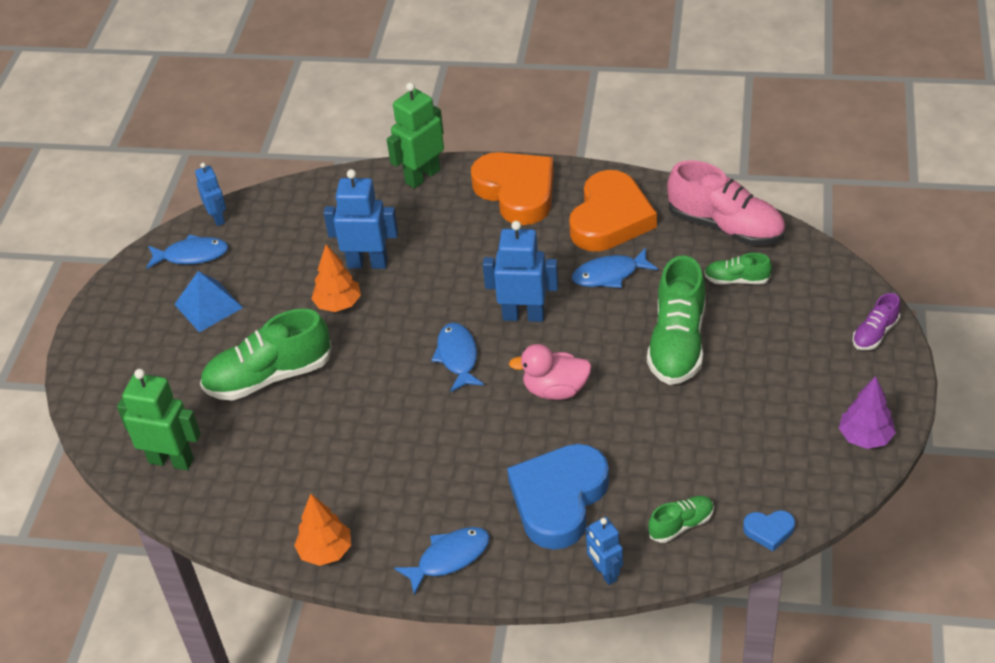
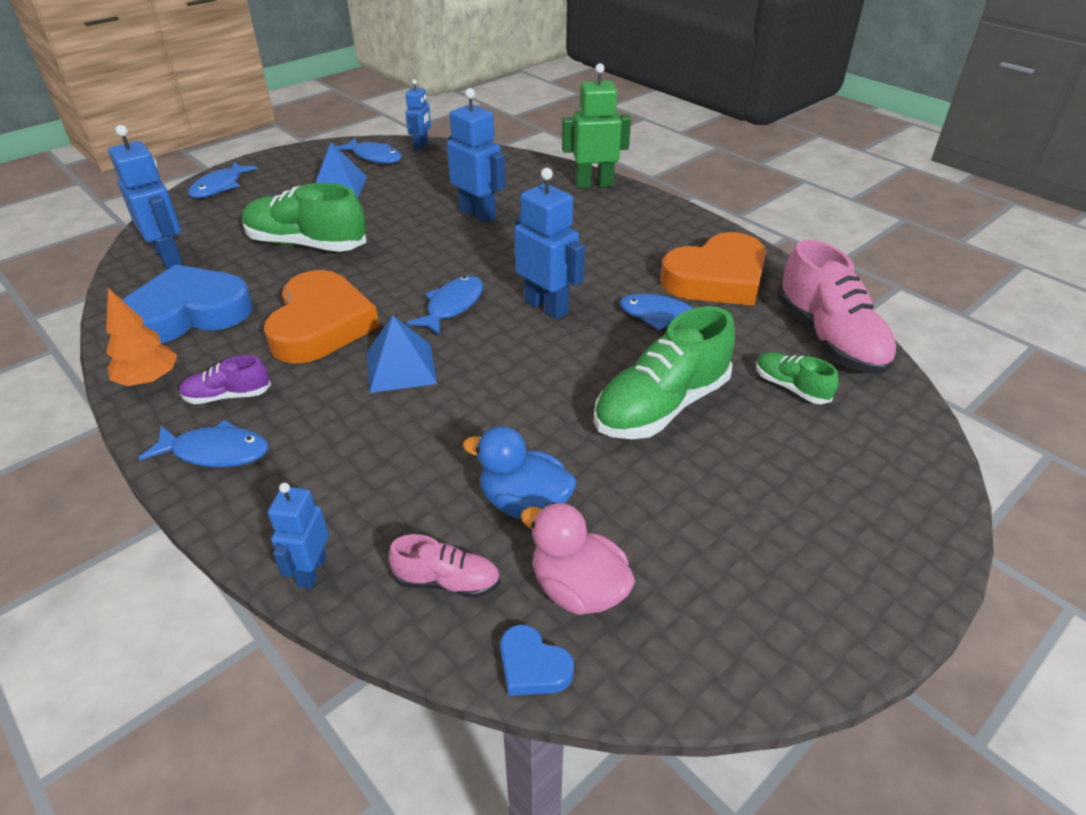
camera: 35 degrees right, 5 degrees down
(96, 371) = (220, 187): none -> blue fish
(171, 460) = (169, 257): green robot -> blue robot
(338, 304) = (420, 227): orange tree -> none
(486, 425) = (401, 367): none -> blue pyramid
(517, 192) = (656, 225): orange heart -> orange heart (321, 325)
(555, 390) = (495, 376): pink duck -> pink duck (578, 589)
(559, 499) = (370, 469): blue heart -> blue heart (189, 313)
(670, 456) = (524, 503): none -> blue duck
(681, 525) = (447, 581): green shoe -> pink shoe
(865, 437) = (780, 643): purple tree -> none
(875, 333) = (913, 532): purple shoe -> purple shoe (228, 396)

